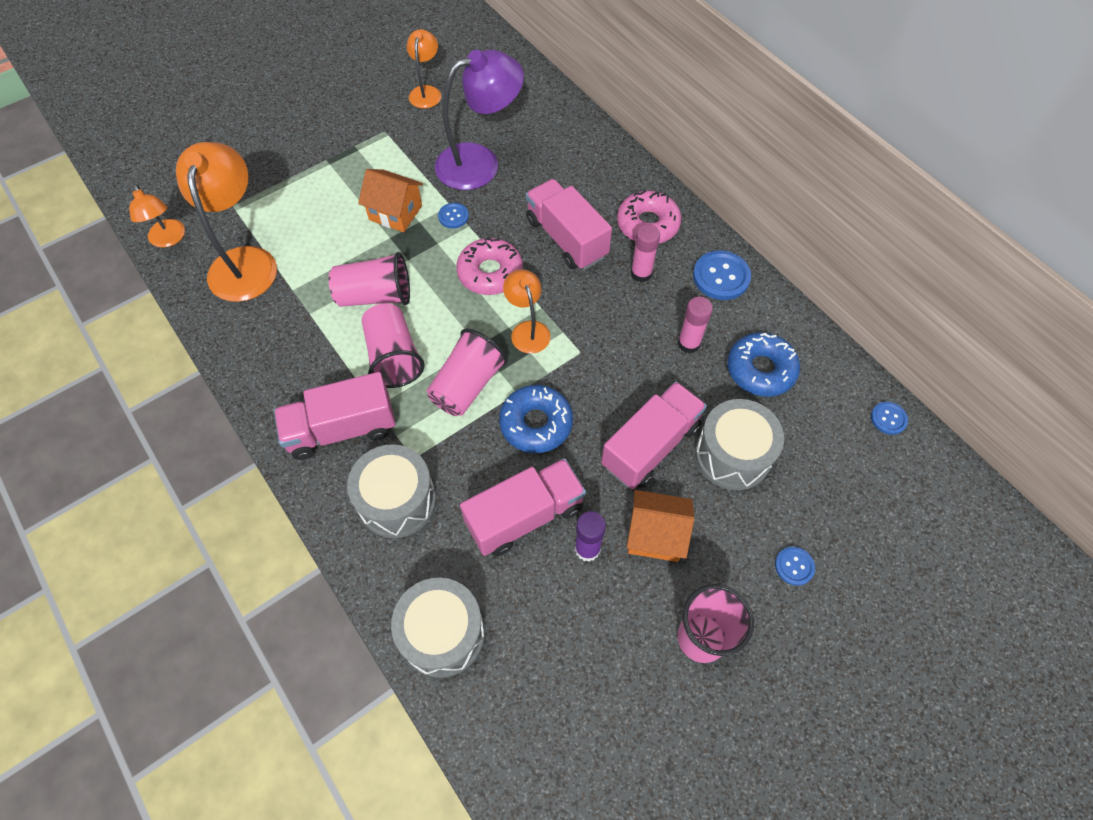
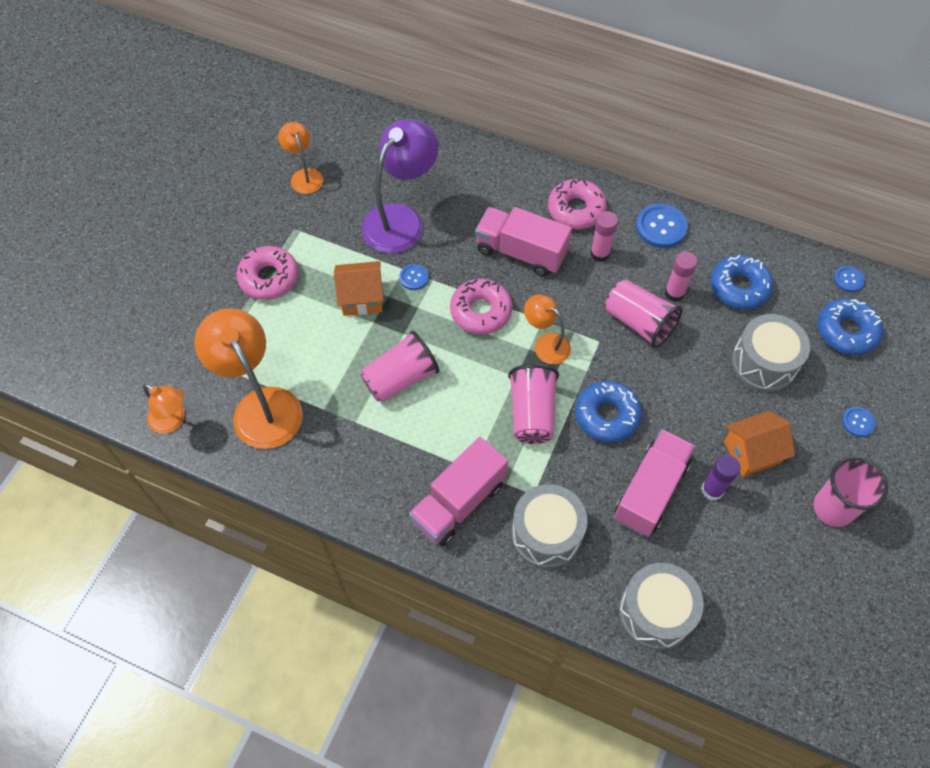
camera: 30 degrees left, 0 degrees up
(333, 161) = (269, 278): none -> pink donut
(393, 357) = (455, 421): pink cup -> pink cup (639, 322)
(650, 446) = (702, 387): pink truck -> none
(848, 469) = (846, 331): none -> blue donut

